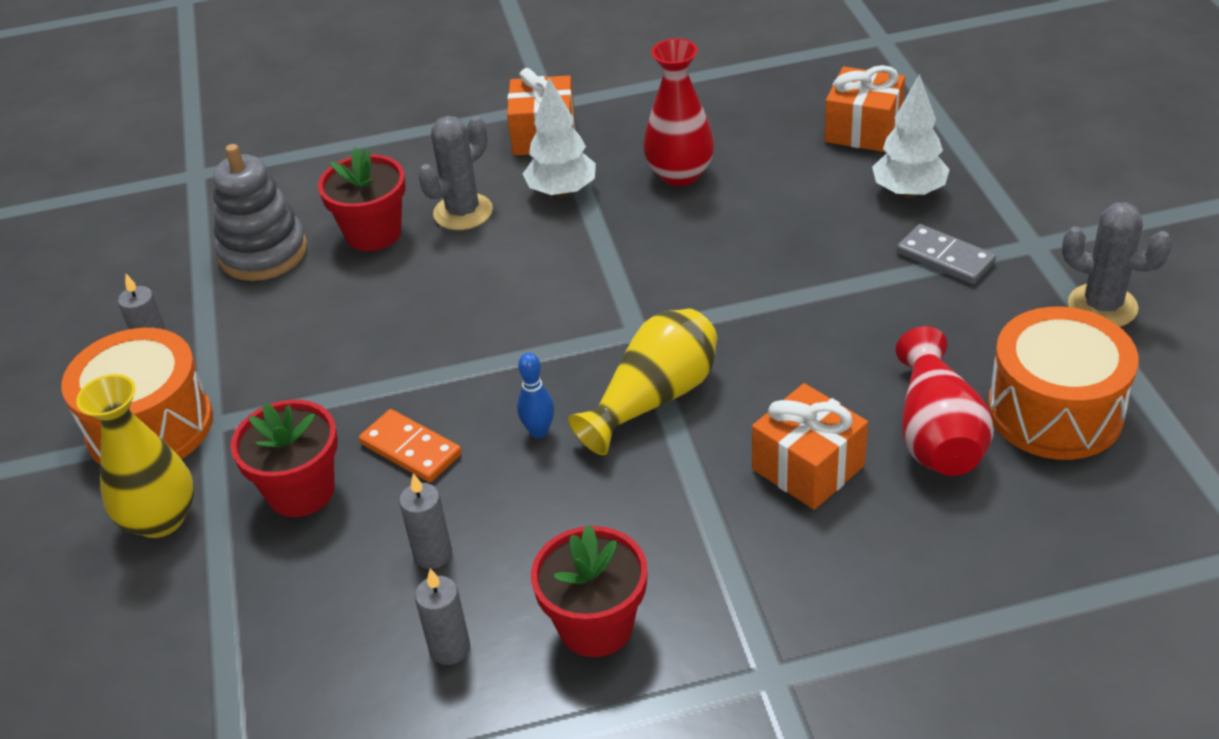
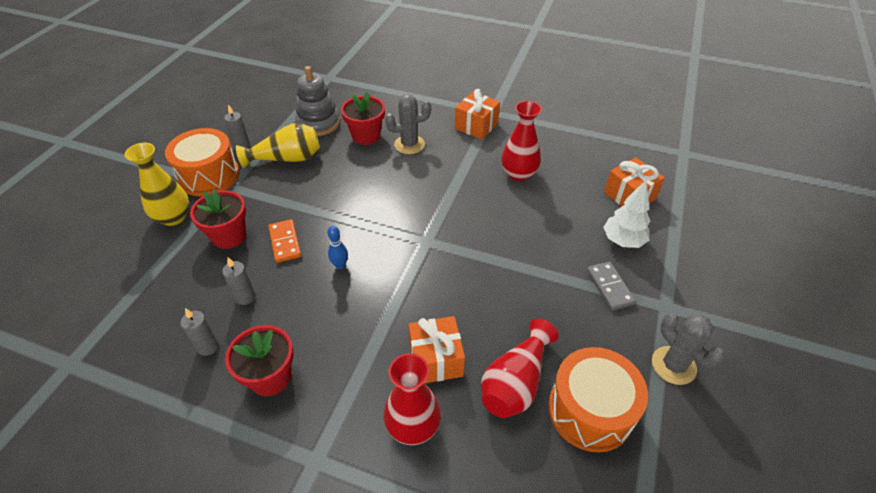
camera: 30 degrees right, 5 degrees up
(562, 192) = (458, 156): white tree -> none
(654, 399) = (402, 279): yellow vase -> yellow vase (286, 159)
(859, 559) = (413, 426): none -> red vase

